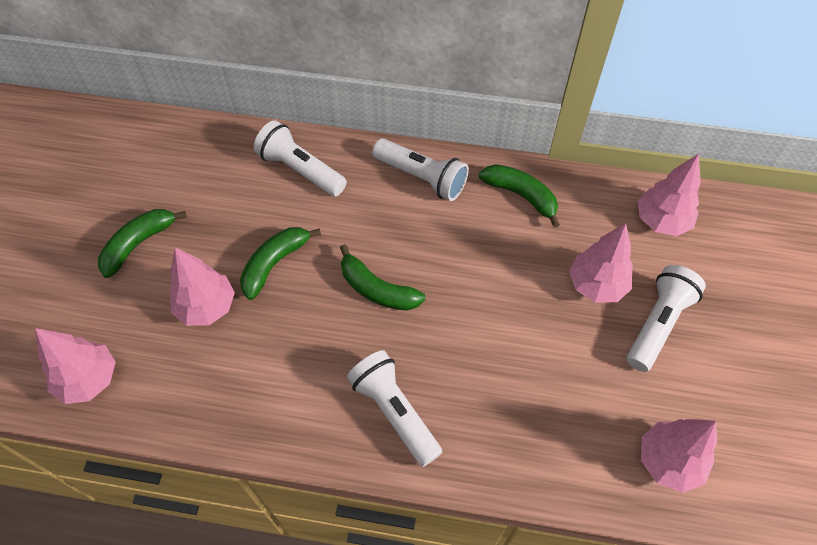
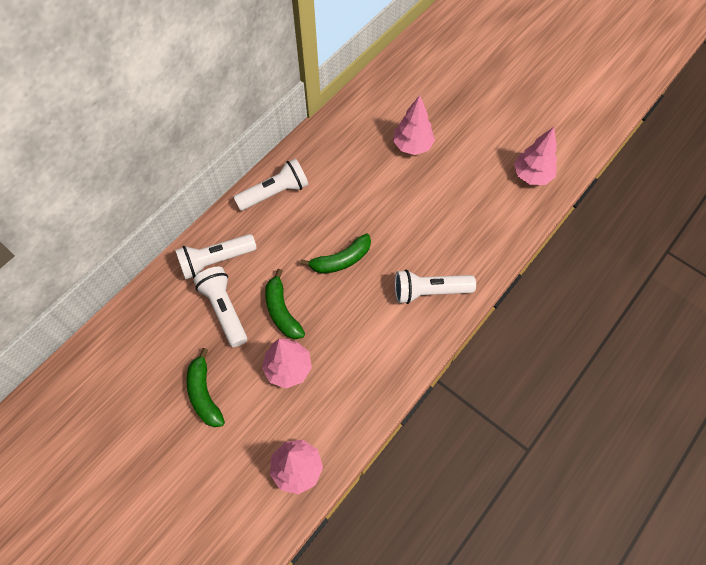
camera: 60 degrees left, 5 degrees up
(521, 195) = (327, 147): green banana -> none
(658, 324) = (454, 132): white flashlight -> white flashlight (224, 309)
(661, 221) = (392, 91): pink tree -> none

